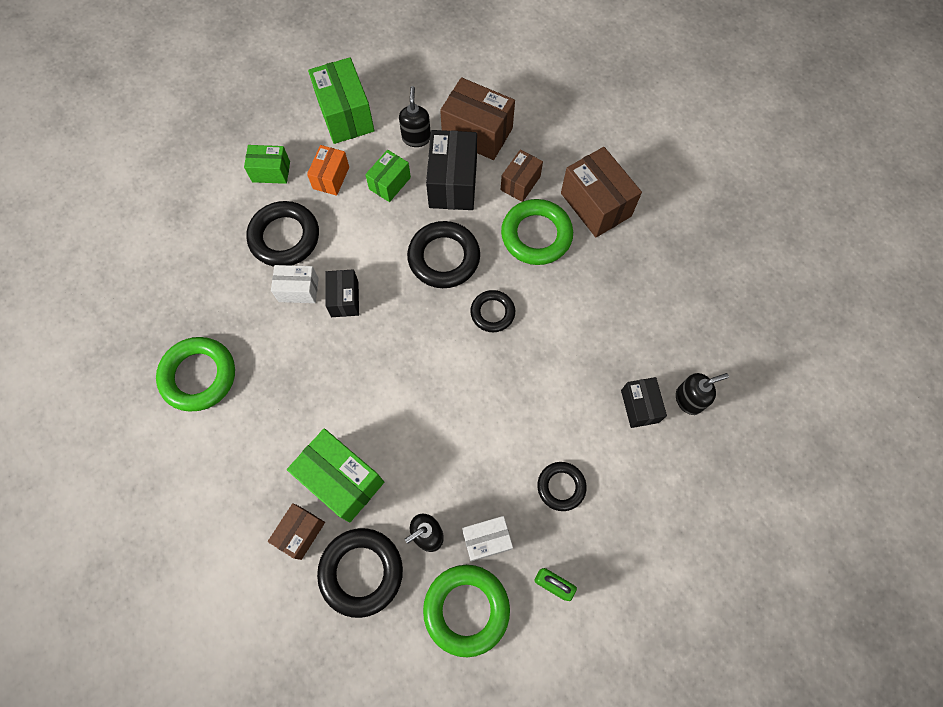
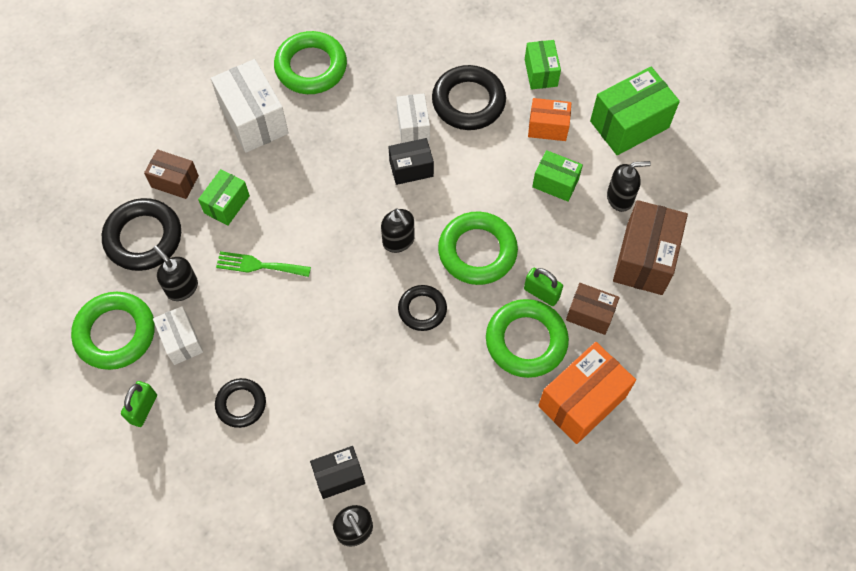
camera: 80 degrees right, 5 degrees down
(246, 441) = (254, 119): none -> white box
(342, 480) = (227, 204): green box -> green box, size x0.59
(418, 454) = (259, 265): none -> green fork
(419, 322) = (398, 241): none -> black soap dispenser
(444, 258) = (477, 251): black ring -> green ring
(453, 183) = (571, 244): black box -> none
(494, 215) = (541, 293): none -> green padlock
(595, 205) = (582, 401): brown box -> orange box

